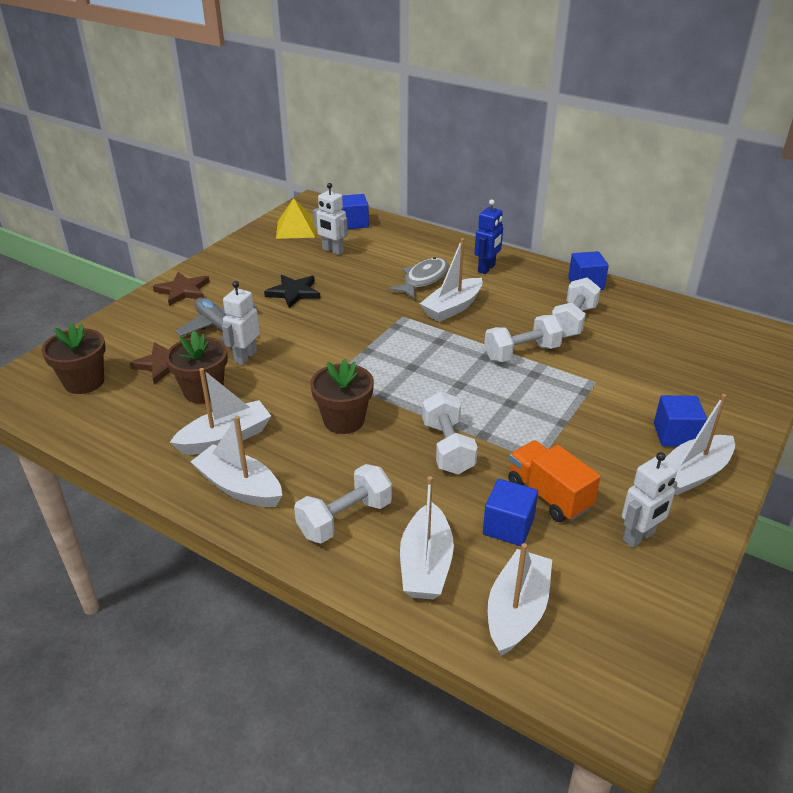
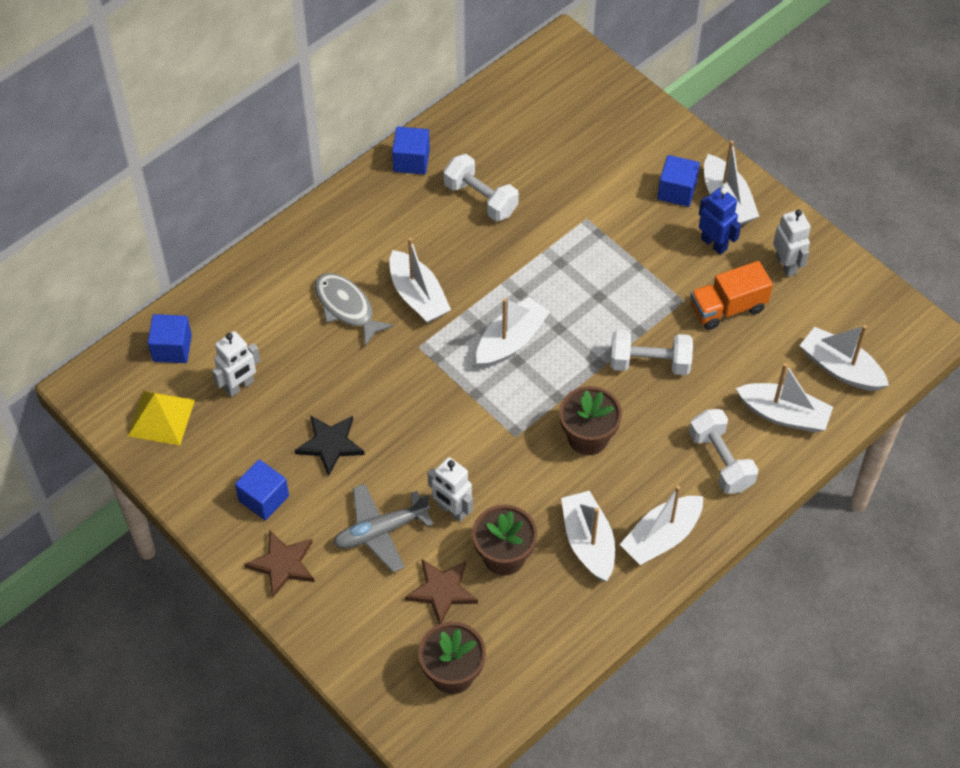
camera: 75 degrees left, 20 degrees up
(431, 360) = (511, 341): none -> white boat
(487, 269) = (345, 240): blue robot -> blue robot (714, 243)
(508, 526) = (756, 347): blue cube -> blue cube (264, 498)
(521, 353) = (522, 261): white dumbbell -> none

